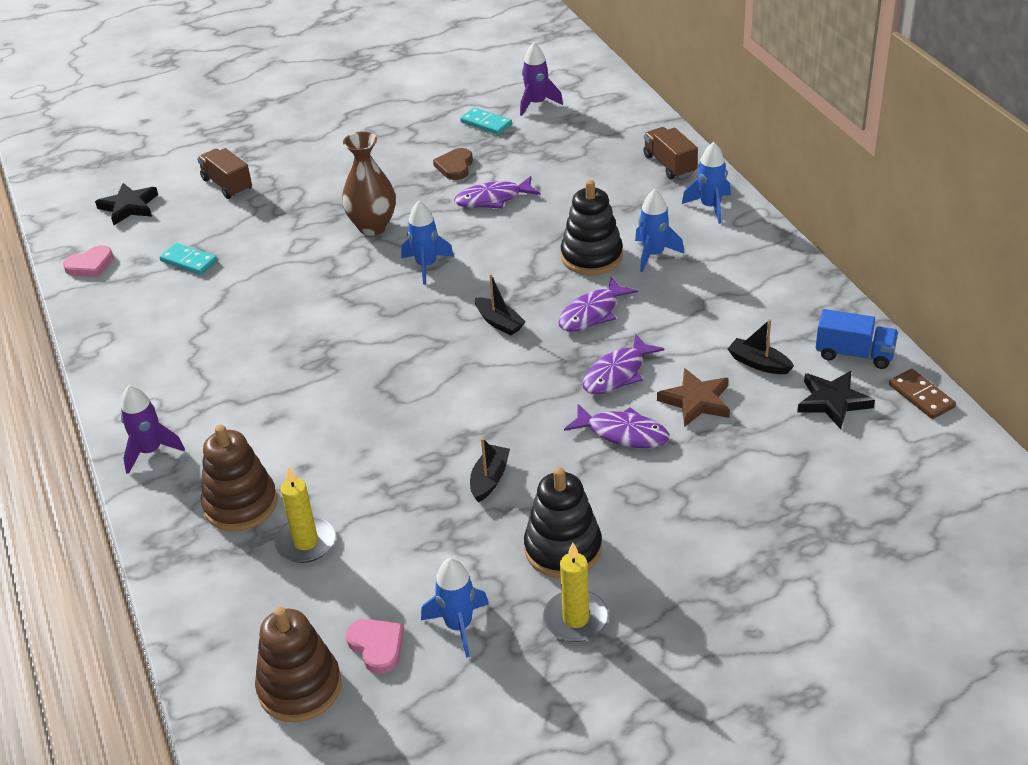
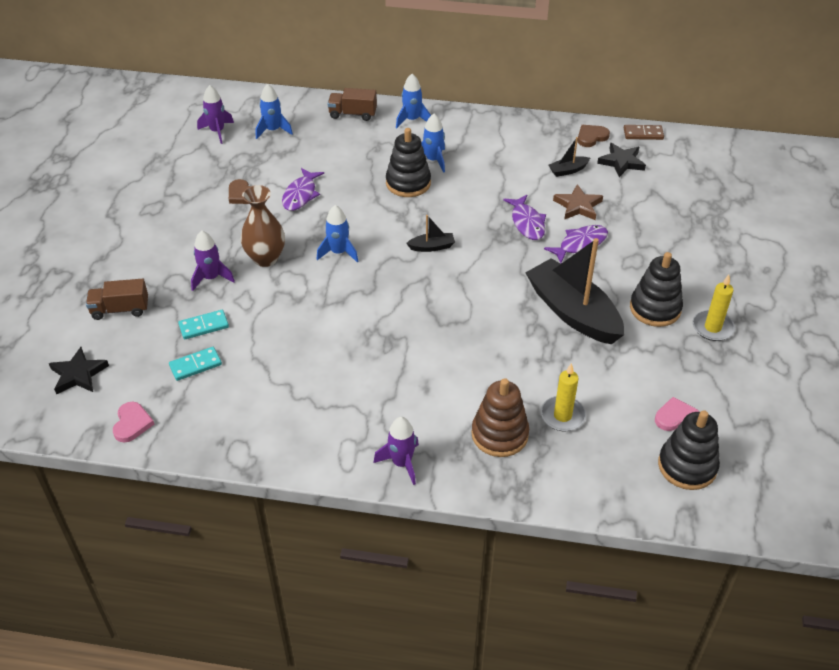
camera: 60 degrees left, 5 degrees up
(300, 687) = (687, 466): brown stacking toy -> black stacking toy
(314, 210) = (211, 278): none -> purple rocket
(458, 626) = (685, 376): blue rocket -> blue rocket (273, 130)
(486, 123) = (210, 161): turquoise domino -> turquoise domino (204, 326)
(489, 479) = (573, 312): black boat -> black boat, size x2.38
(592, 313) = (462, 207): purple fish -> none
(854, 354) = (591, 137): blue truck -> brown heart

